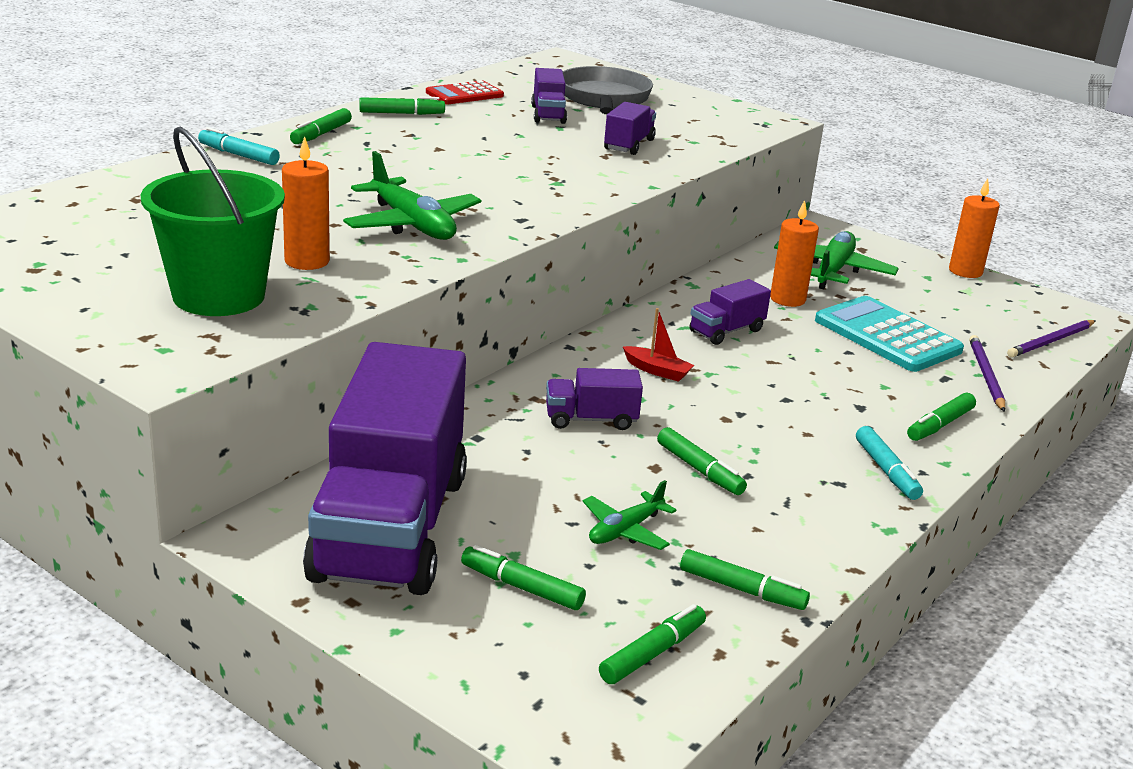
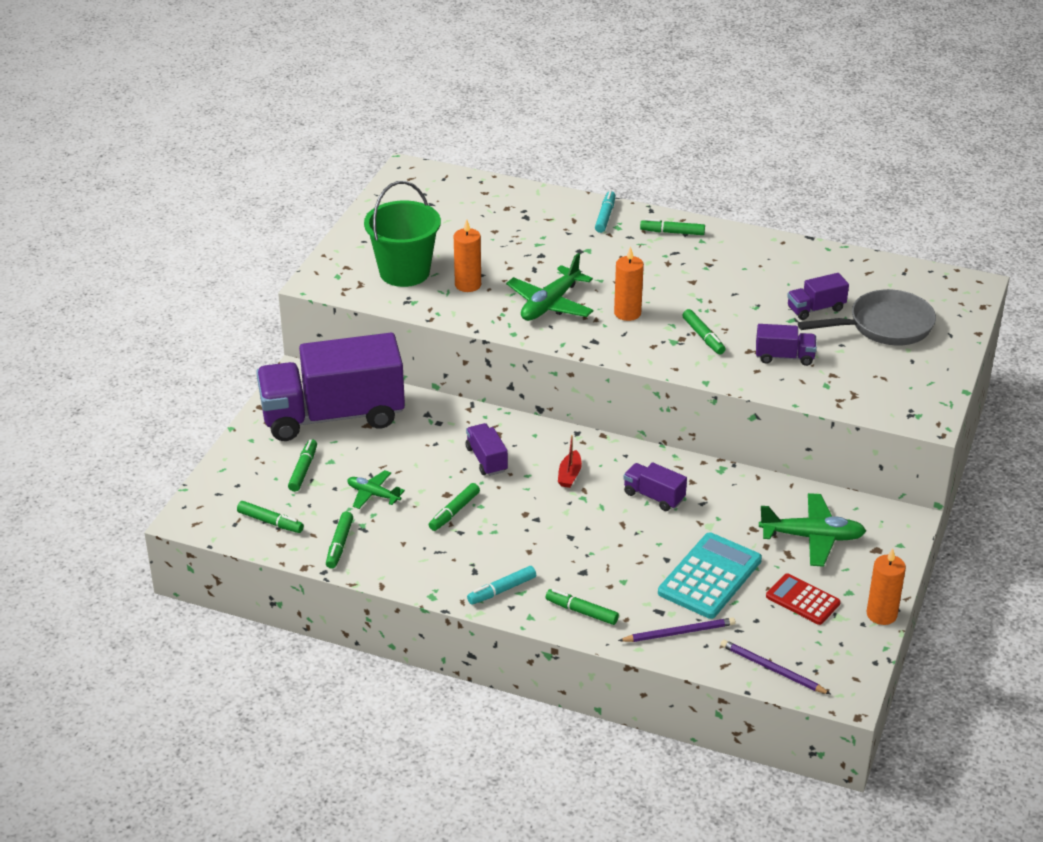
camera: 75 degrees right, 10 degrees up
(402, 114) = (747, 250): green marker -> green marker (703, 337)
(464, 94) = (821, 264): red calculator -> red calculator (802, 600)
(787, 299) = (734, 519): orange candle -> orange candle (627, 313)

